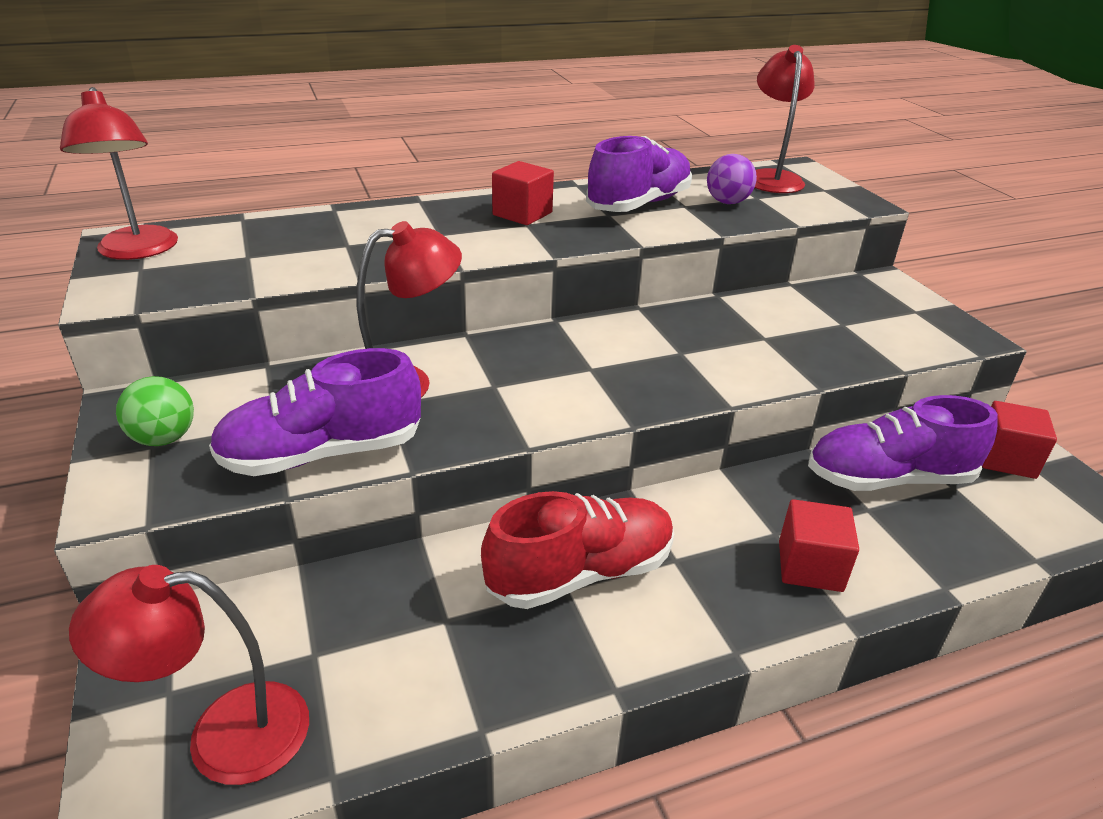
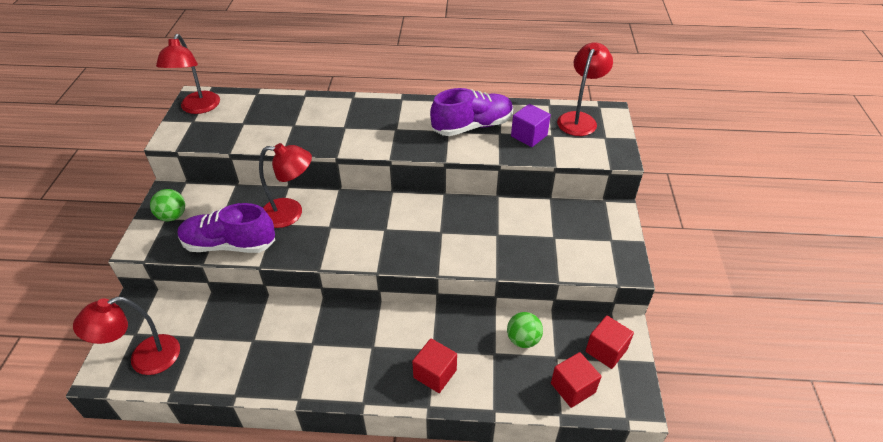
camera: 25 degrees right, 10 degrees up
(224, 734) = (144, 359): red lamp -> red lamp turned 45 degrees counterclockwise
(522, 214) = (399, 120): red cube -> red cube (572, 388)
(580, 573) = (324, 338): red shoe -> none
(727, 202) = (529, 136): purple ball -> purple cube
(888, 478) = (523, 339): purple shoe -> green ball

